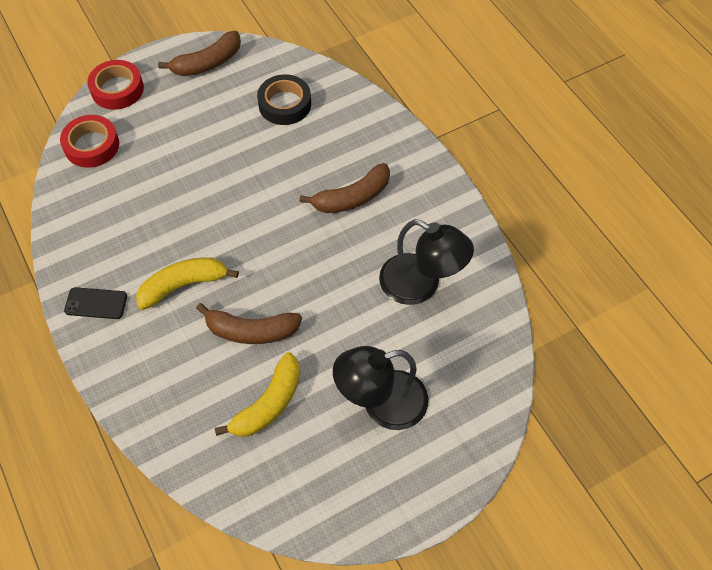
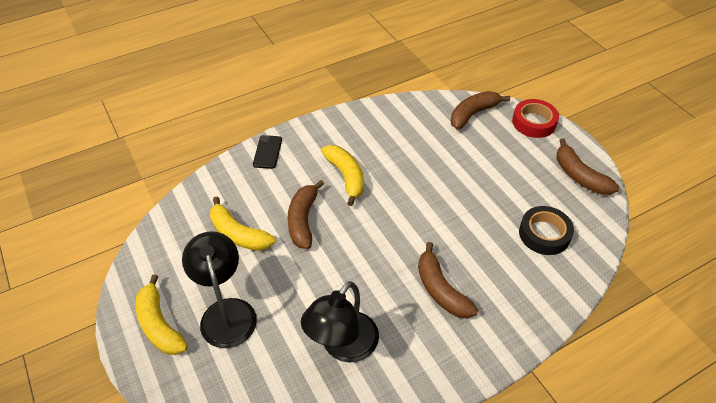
camera: 90 degrees right, 10 degrees down
(92, 145) = (473, 114): red tape -> brown banana
(96, 303) = (332, 131): black phone -> black phone (267, 152)
(400, 477) = (159, 324): none -> yellow banana

